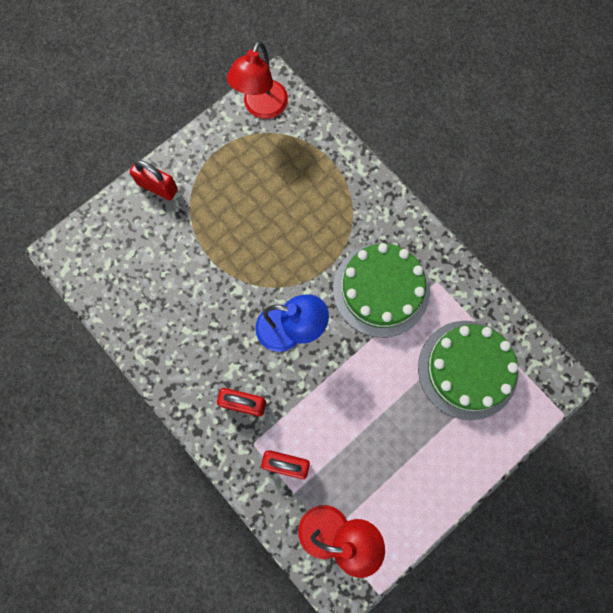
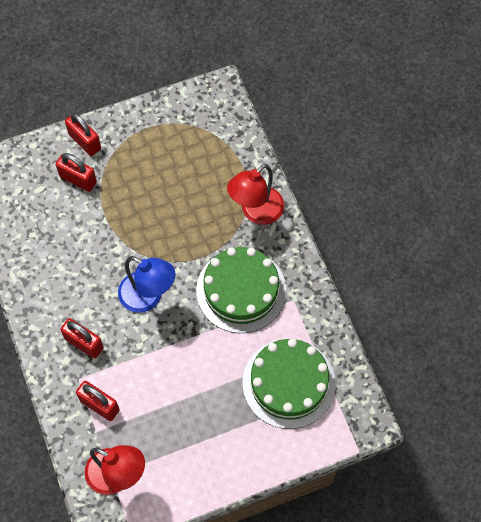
camera: 20 degrees right, 10 degrees down
(167, 230) = (78, 179): none -> red padlock
(261, 108) = (201, 104): red lamp -> red lamp (256, 212)

